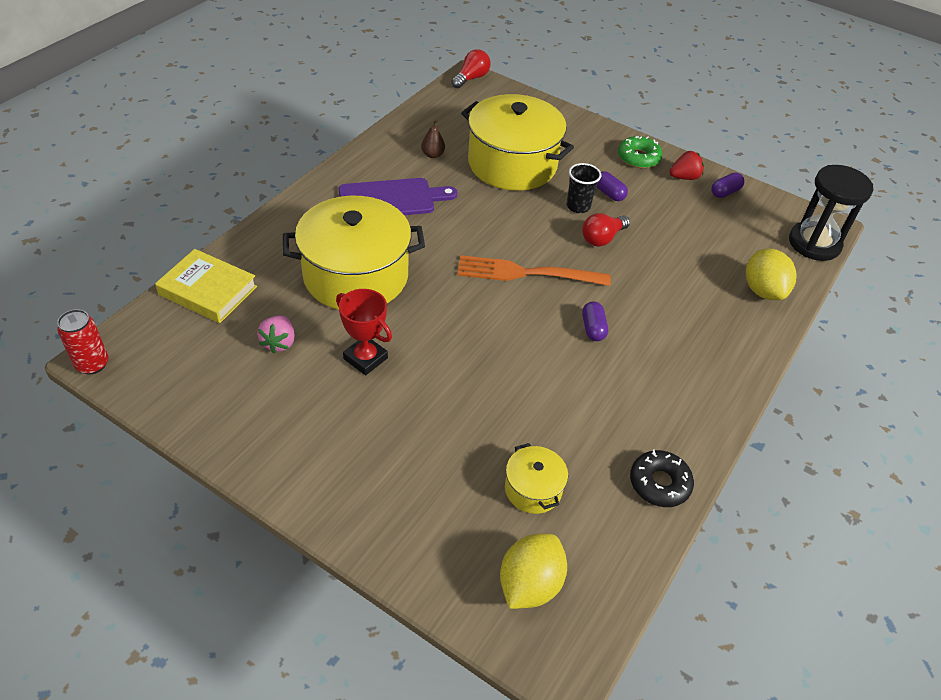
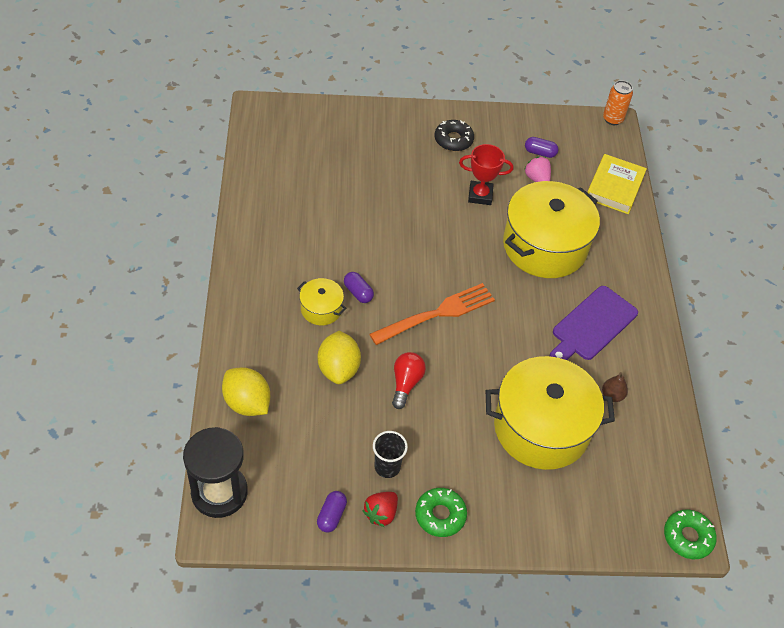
camera: 145 degrees right, 5 degrees up
(92, 364) = (612, 119): red can -> orange can
(208, 290) = (614, 187): yellow book -> yellow book turned 60 degrees counterclockwise
(471, 78) = (687, 537): red light bulb -> green donut
(529, 584) = (295, 130): yellow lemon -> yellow lemon (338, 369)
(533, 489) = (325, 172): yellow pot -> yellow pot (321, 309)
(578, 206) = (449, 409): black cup -> black cup (387, 467)
(609, 193) = (434, 443): purple capsule -> purple capsule (540, 153)
(659, 483) = (255, 209): black donut -> black donut (453, 140)

